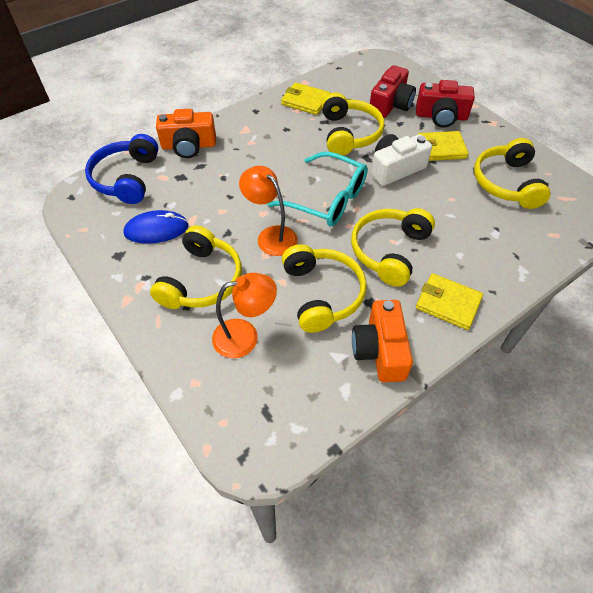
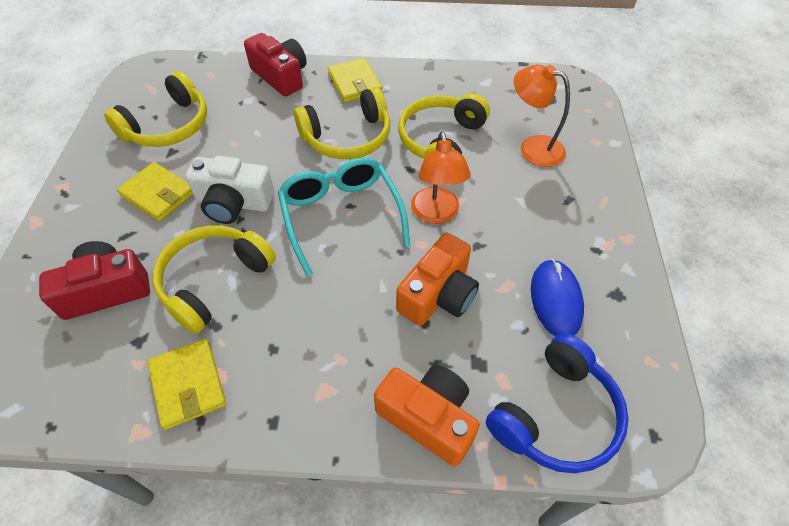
camera: 140 degrees left, 0 degrees up
(156, 229) = (556, 300): blue mouse -> blue mouse turned 60 degrees clockwise
(201, 280) = (540, 213): yellow headphones -> none
(380, 350) = (438, 87): orange camera -> orange camera (438, 294)
(441, 116) = (89, 231): red camera -> red camera (281, 76)

